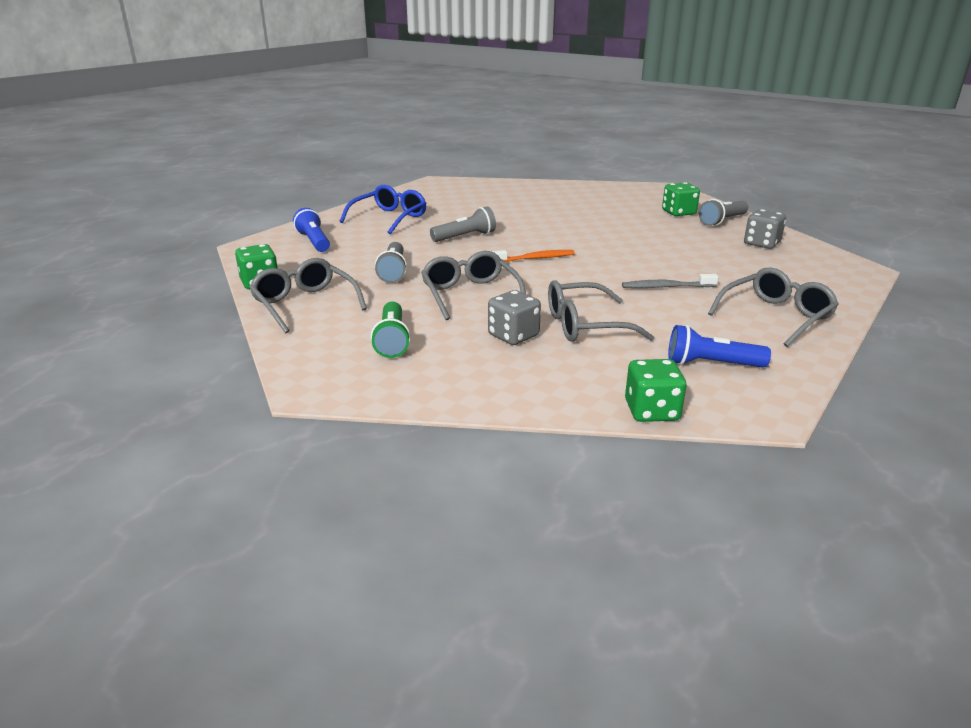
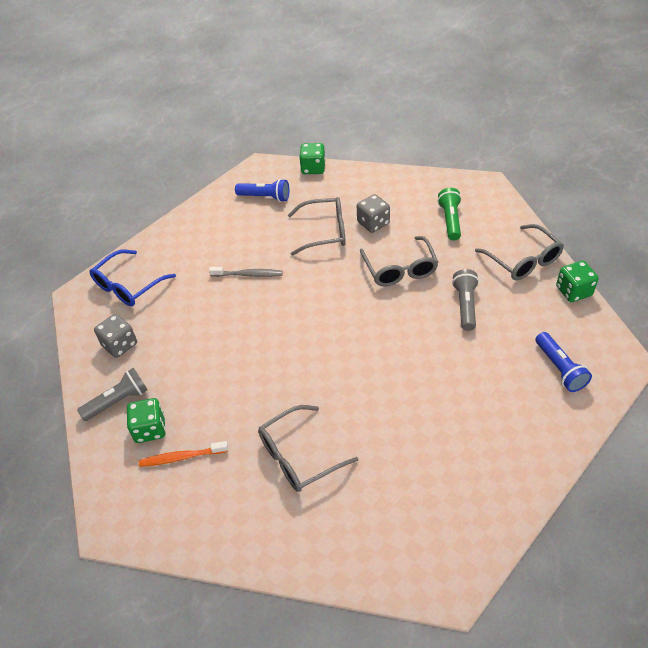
camera: 170 degrees left, 20 degrees up
(389, 218) = (493, 430): blue glasses -> blue glasses (128, 286)
(465, 237) = (403, 373): grey flashlight -> none
(535, 258) = (340, 324): orange toothbrush -> orange toothbrush (182, 457)
(776, 316) = (195, 238): grey glasses -> grey glasses (299, 456)

